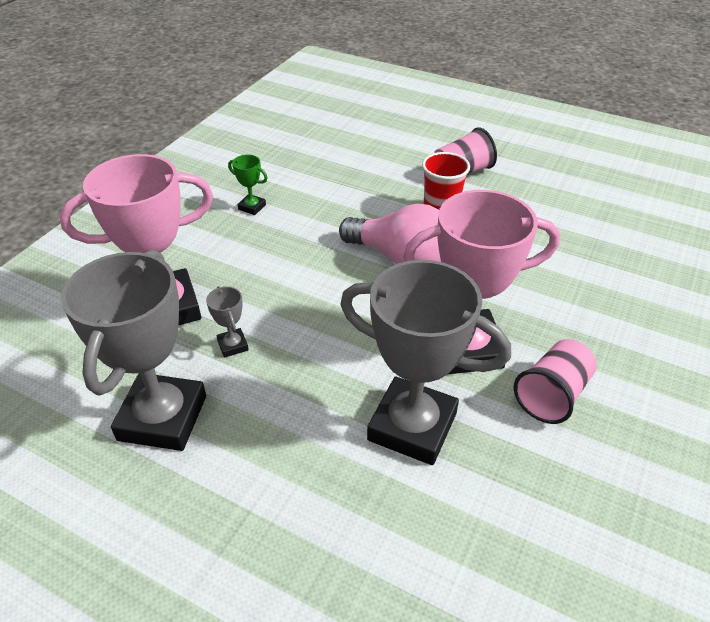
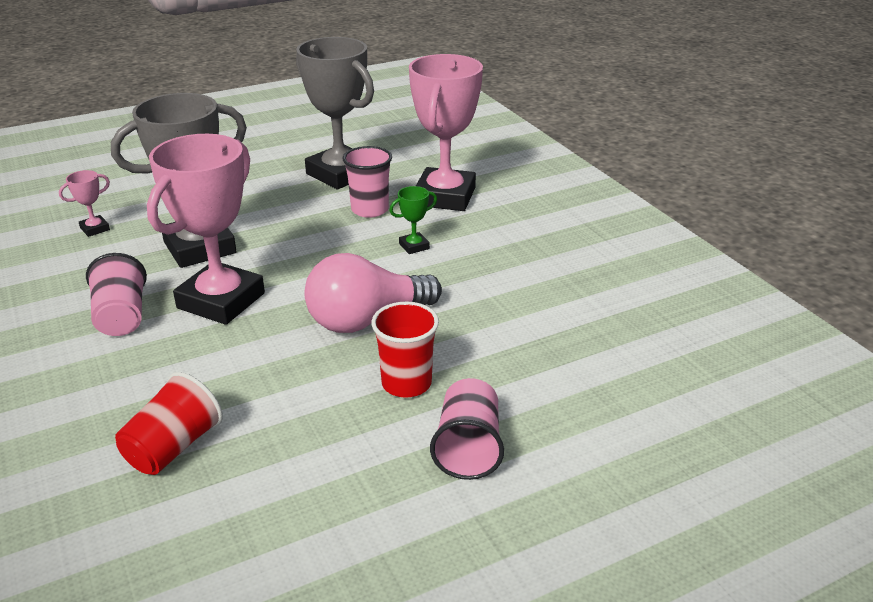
camera: 125 degrees right, 10 degrees down
(233, 345) = (370, 210): grey trophy -> pink cup
(252, 207) = (547, 269): green trophy -> green trophy (414, 246)
(475, 566) = (95, 229): none -> pink trophy
(601, 268) = (173, 447): none -> red cup

